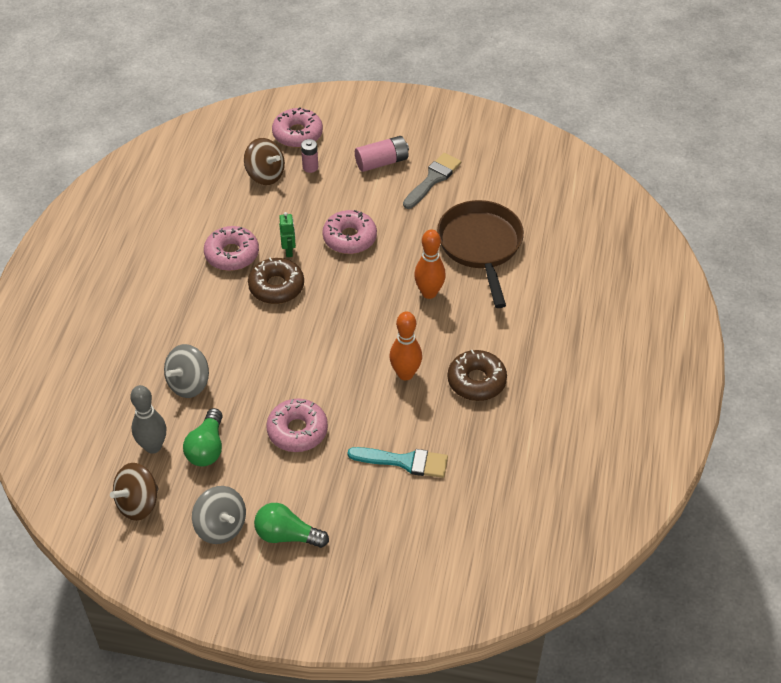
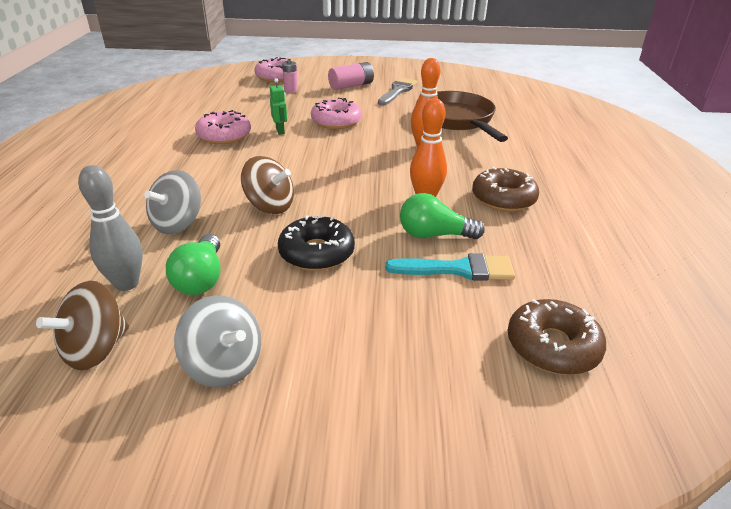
camera: 10 degrees left, 15 degrees down
(265, 175) = (251, 95): brown spinning top -> brown spinning top (270, 206)
(276, 287) = (272, 151): brown donut -> brown donut (552, 346)
(287, 535) = (327, 365): green light bulb -> green light bulb (434, 235)
(297, 431) = (316, 253): pink donut -> black donut

